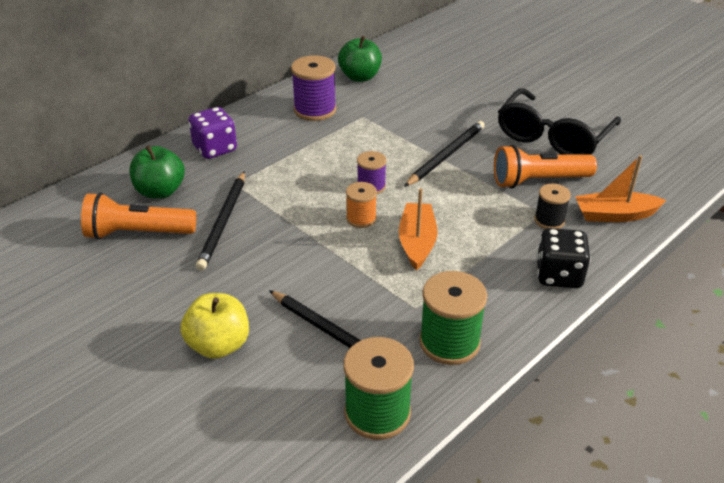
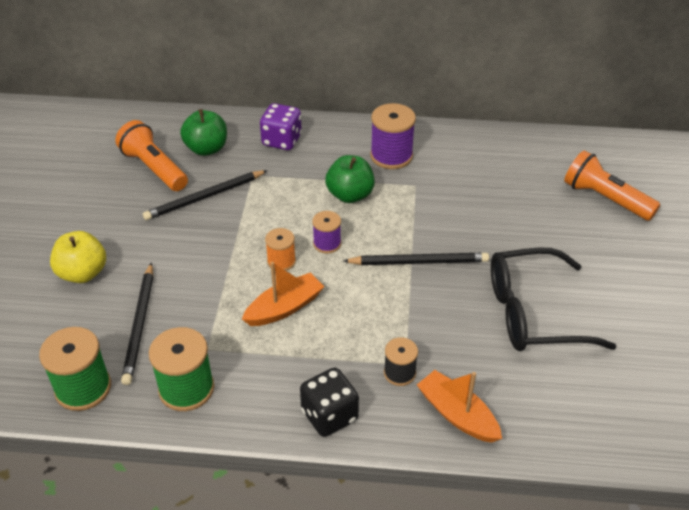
camera: 50 degrees right, 5 degrees up
(360, 77) = (470, 151): green apple -> green apple (350, 195)
(538, 181) = (450, 337): orange flashlight -> orange flashlight (605, 198)

